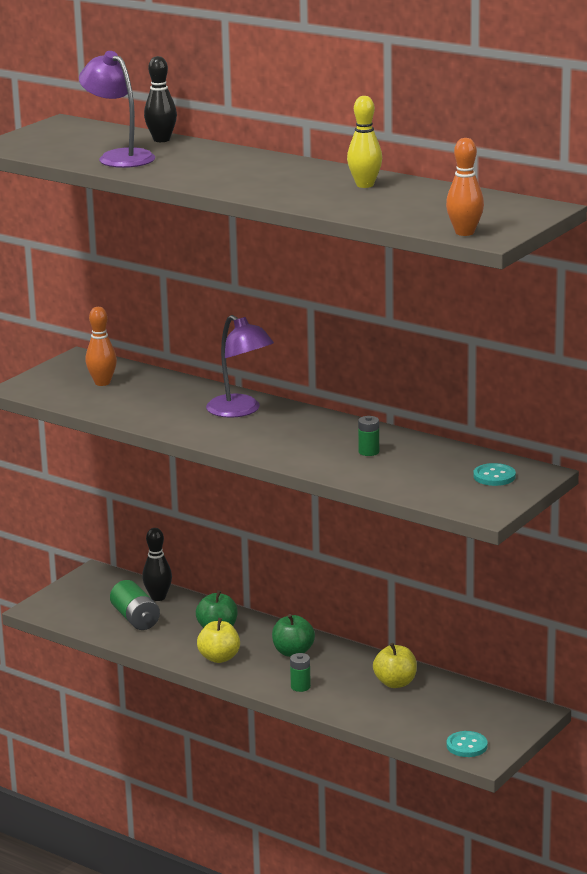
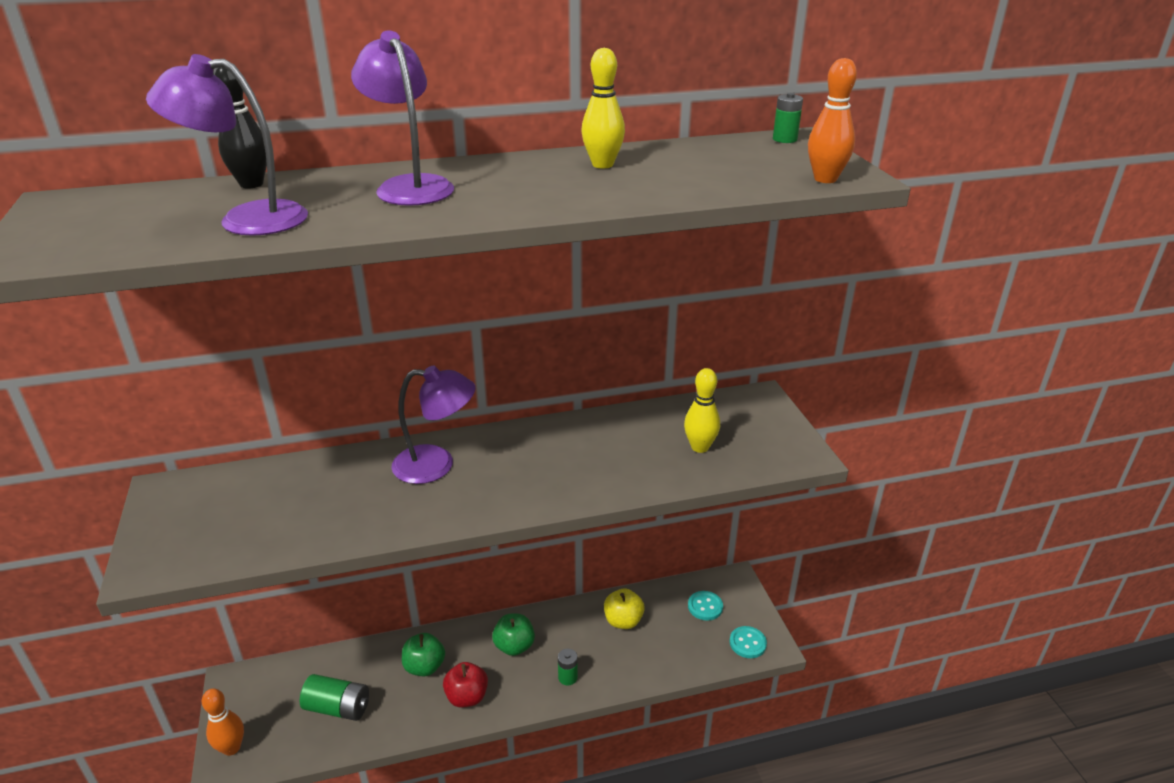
camera: 50 degrees left, 10 degrees up
(102, 383) = (238, 508): orange bowling pin -> orange bowling pin (231, 748)
(158, 597) = (328, 668): black bowling pin -> none
(219, 658) = (467, 697): yellow apple -> red apple
(231, 164) = (410, 186): none -> purple lamp
(369, 452) = (618, 447): green battery -> green battery (784, 139)
(423, 475) = (700, 447): none -> yellow bowling pin
(494, 476) = (744, 417): turquoise button -> turquoise button (705, 606)

